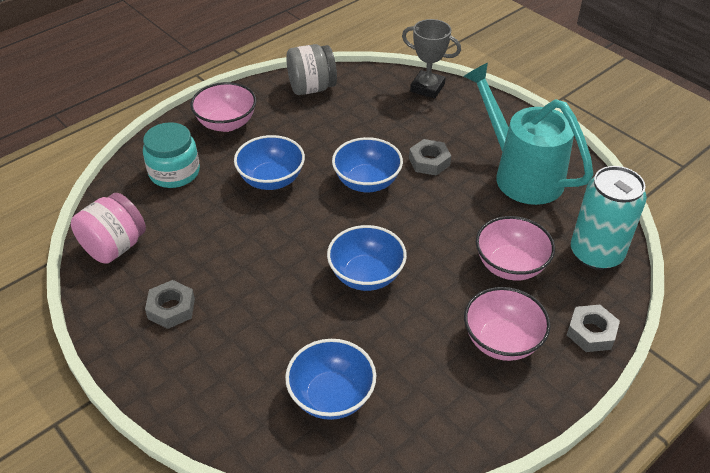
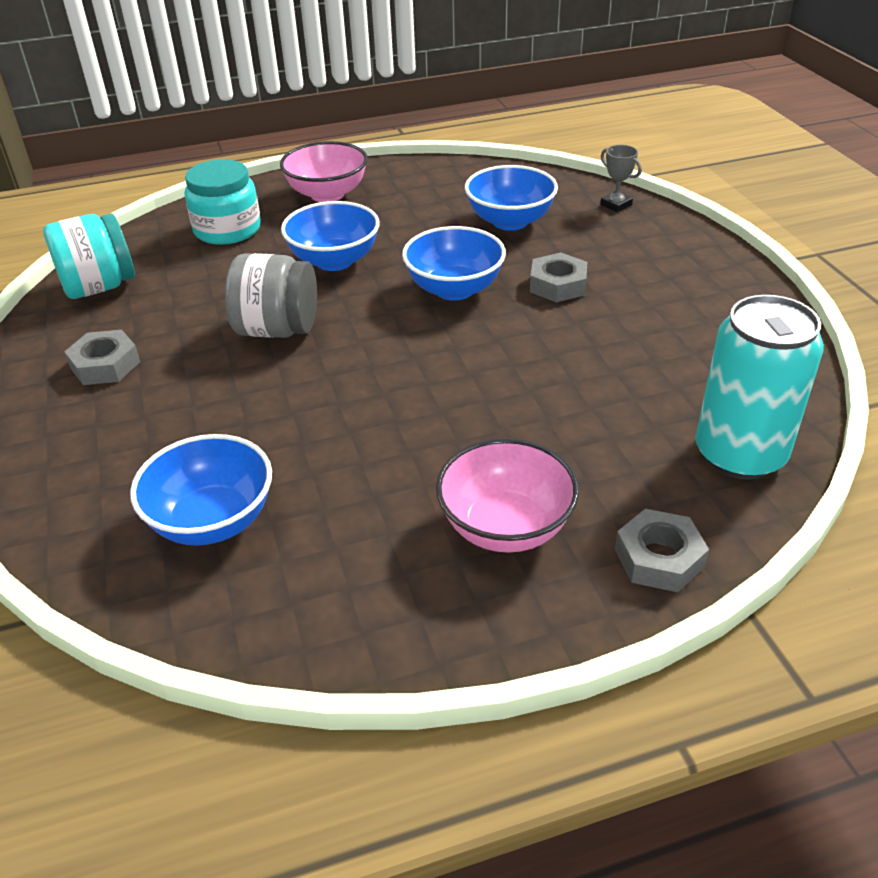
camera: 25 degrees right, 5 degrees down
(114, 247) = (99, 287): pink jar -> turquoise jar
(312, 88) = (460, 178): grey jar -> grey jar (277, 330)
(366, 275) = (371, 392): blue bowl -> blue bowl (510, 221)
(427, 88) = (616, 205): grey trophy -> grey trophy, size x0.58
(510, 265) = (588, 434): pink bowl -> none
(521, 174) = (685, 328): turquoise watering can -> none

